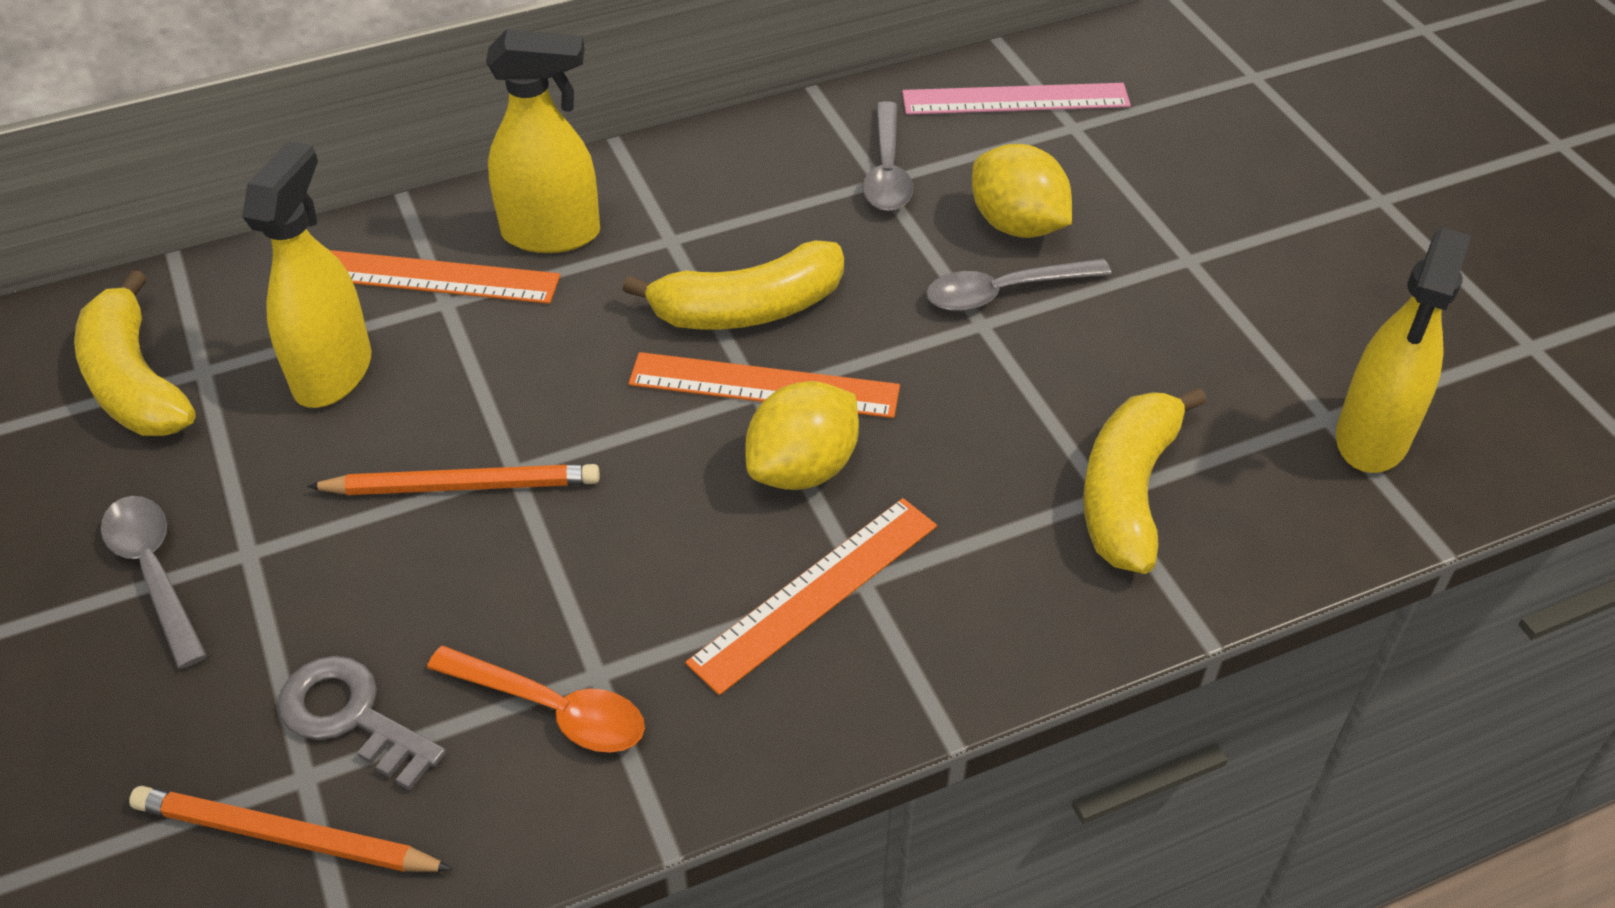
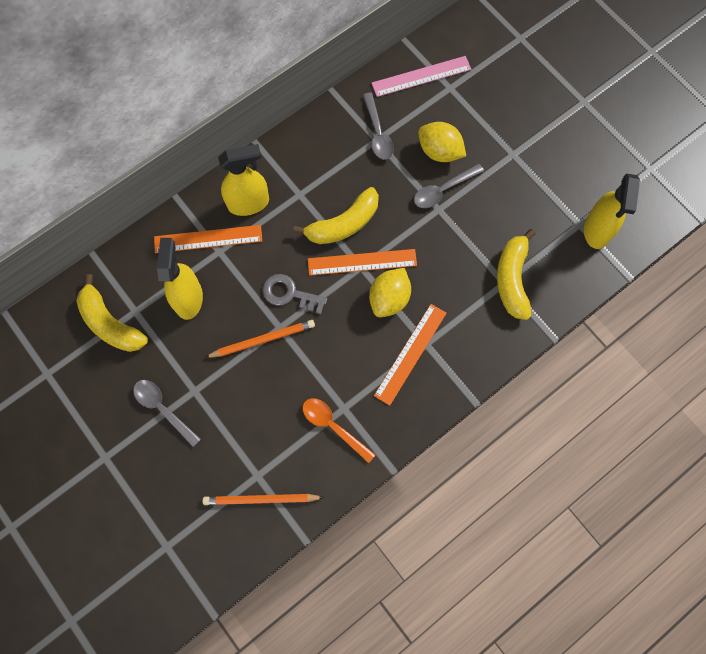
camera: 15 degrees left, 25 degrees up
(351, 717) = (263, 448): grey key -> grey key (289, 294)
(552, 709) = (333, 426): orange spoon -> orange spoon turned 150 degrees counterclockwise

